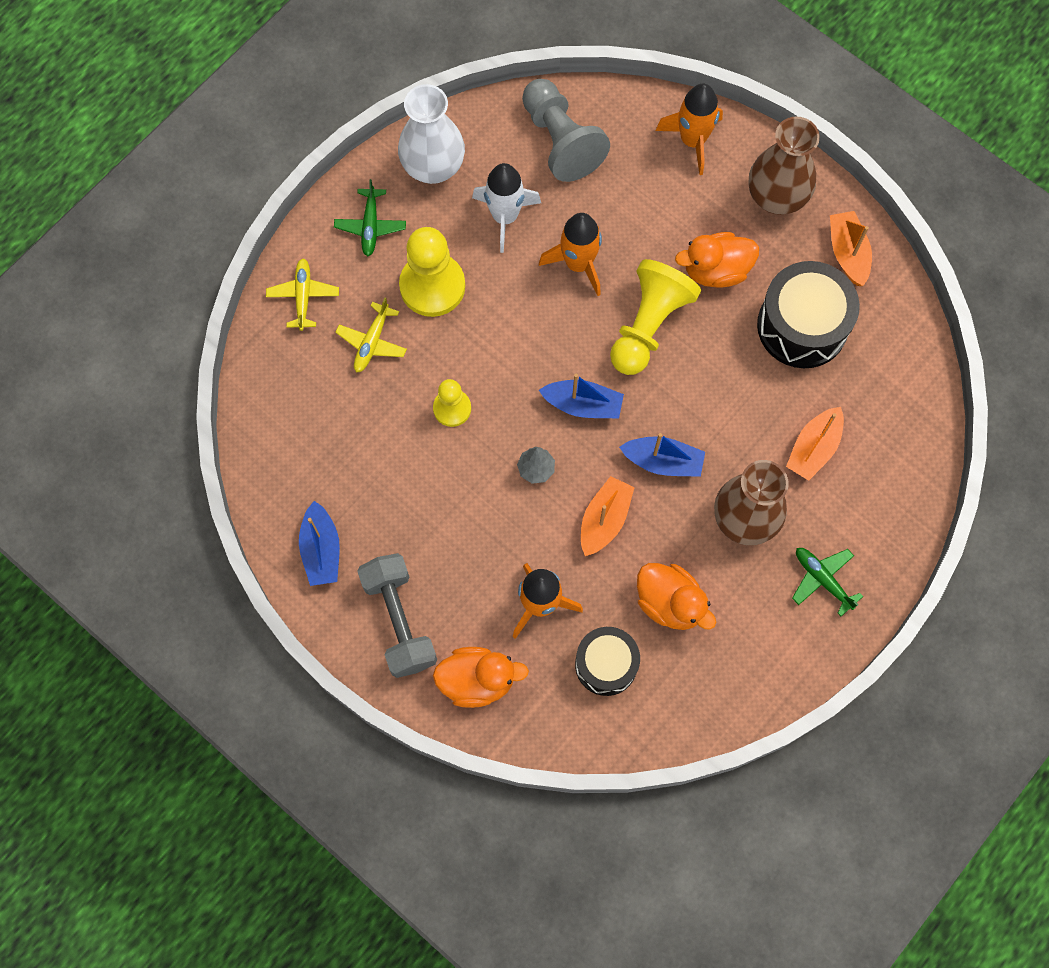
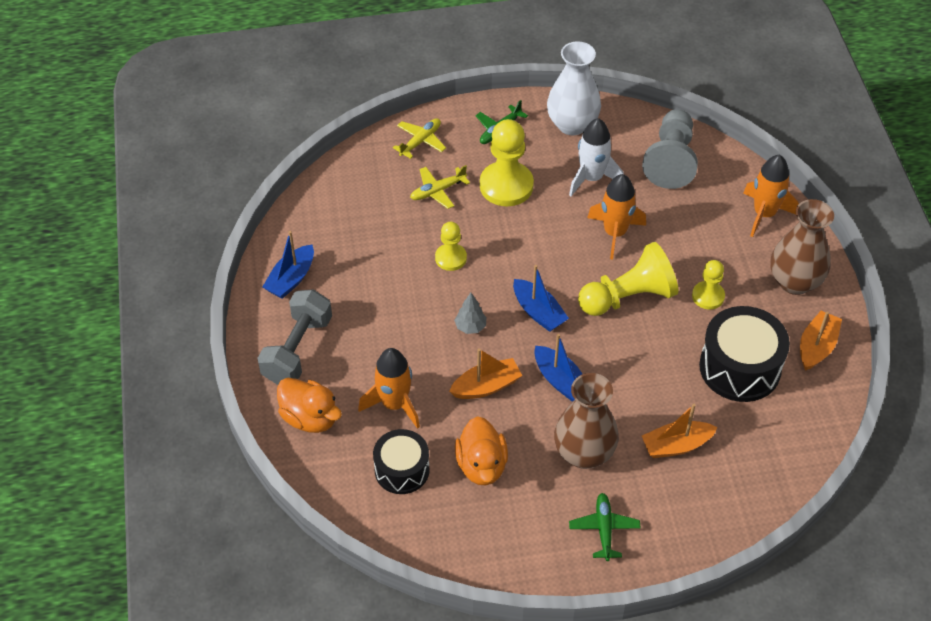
camera: 40 degrees right, 20 degrees down
(716, 270) = (708, 296): orange duck -> yellow pawn

